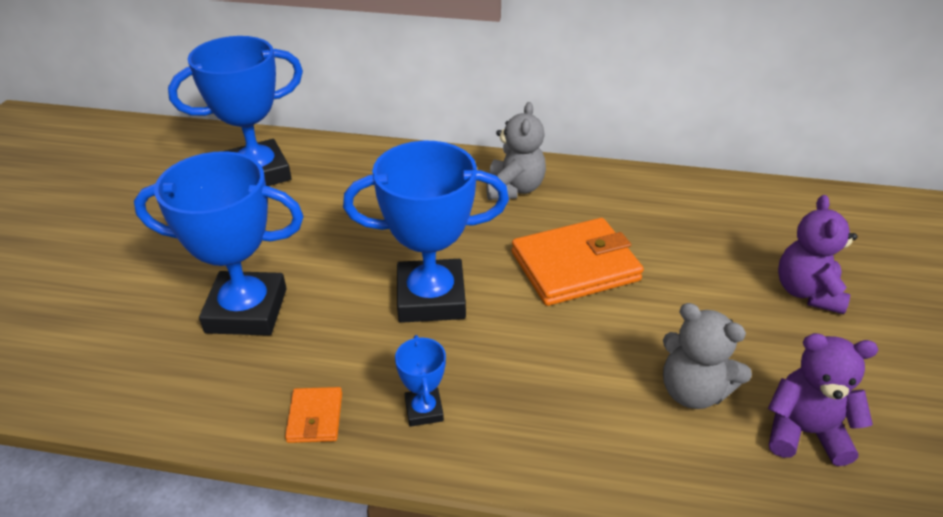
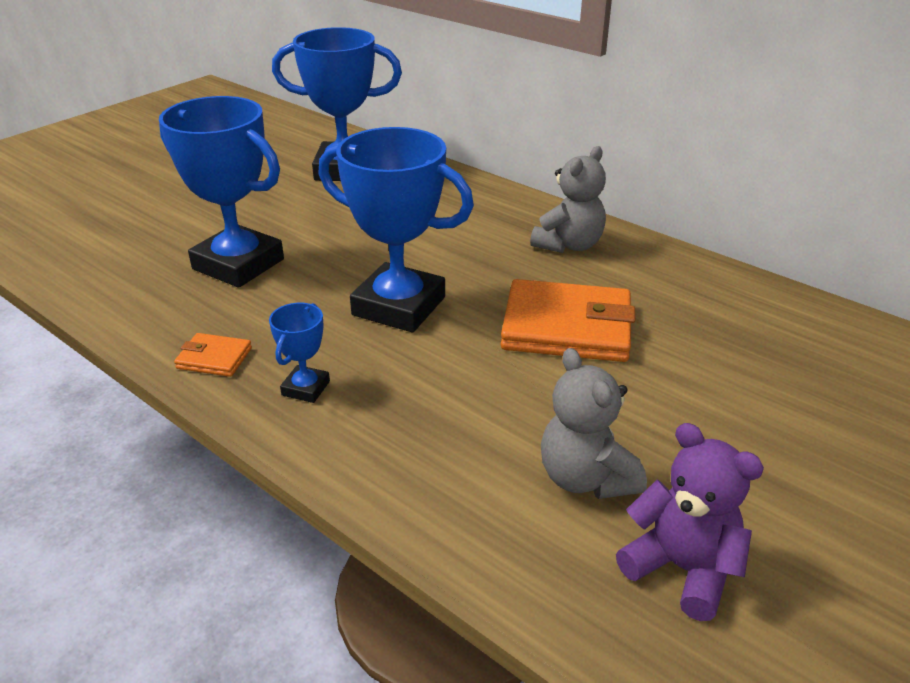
camera: 30 degrees right, 5 degrees down
(315, 417) = (214, 358): orange wallet -> orange wallet turned 75 degrees clockwise
(807, 292) = (827, 442): purple teddy bear -> none

